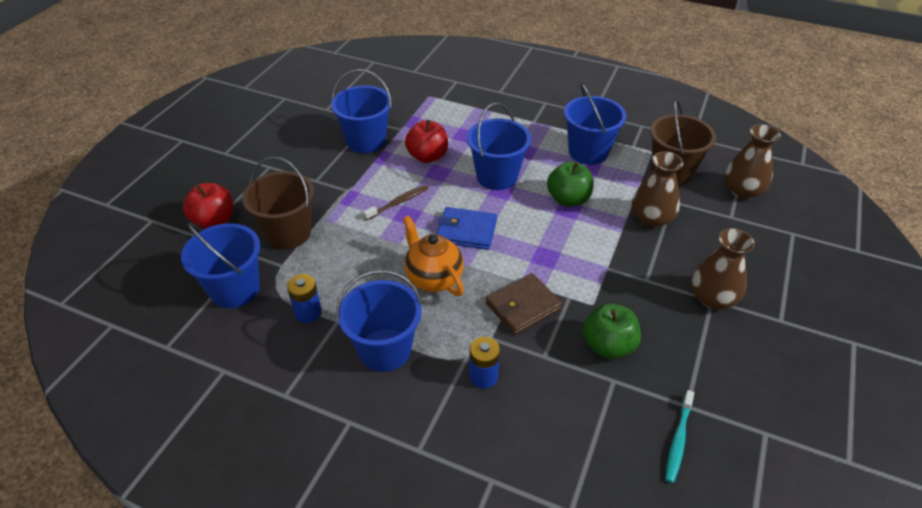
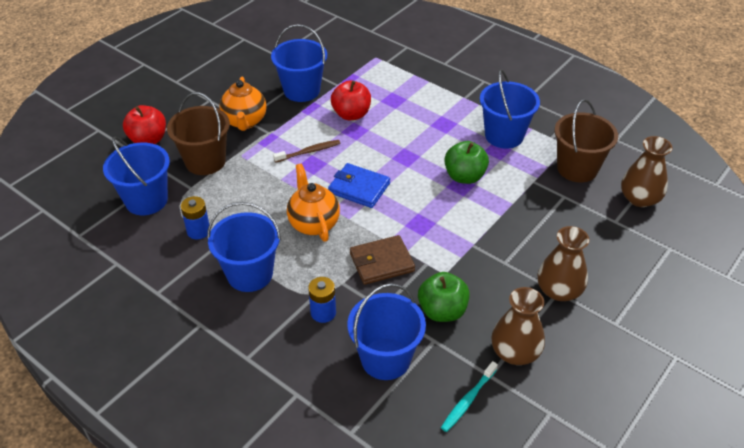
camera: 15 degrees right, 0 degrees up
(317, 183) = (245, 122): none -> orange teapot
(497, 176) = (407, 144): blue bucket -> blue bucket (385, 359)
(651, 218) = (536, 208): brown vase -> brown vase (515, 352)

